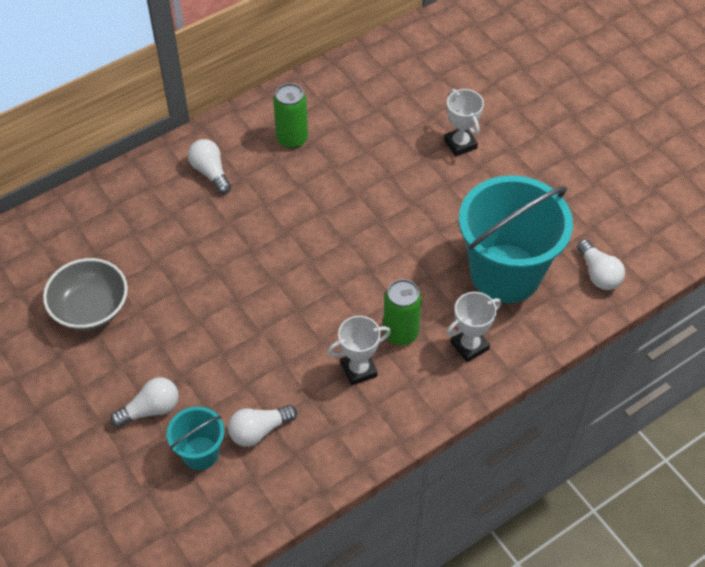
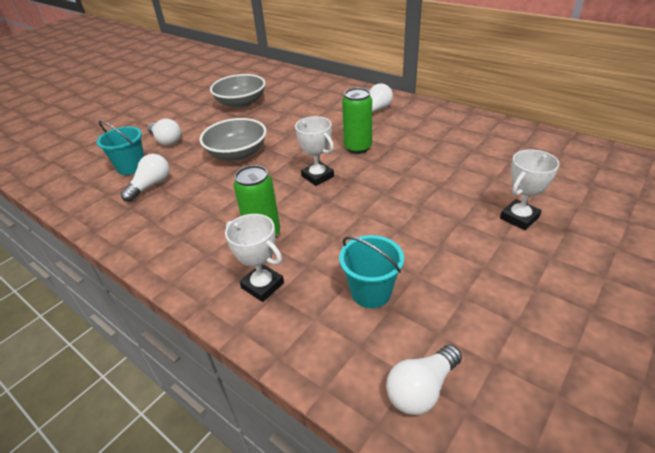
camera: 75 degrees right, 15 degrees down
(233, 333) = (237, 154): none -> grey bowl
(259, 431) = (151, 186): white light bulb -> white light bulb turned 75 degrees clockwise
(292, 139) = (435, 131): green can -> green can (358, 148)
(359, 370) = (217, 220): white trophy -> white trophy (317, 176)
(505, 273) = (371, 292): turquoise bucket -> turquoise bucket, size x0.47

